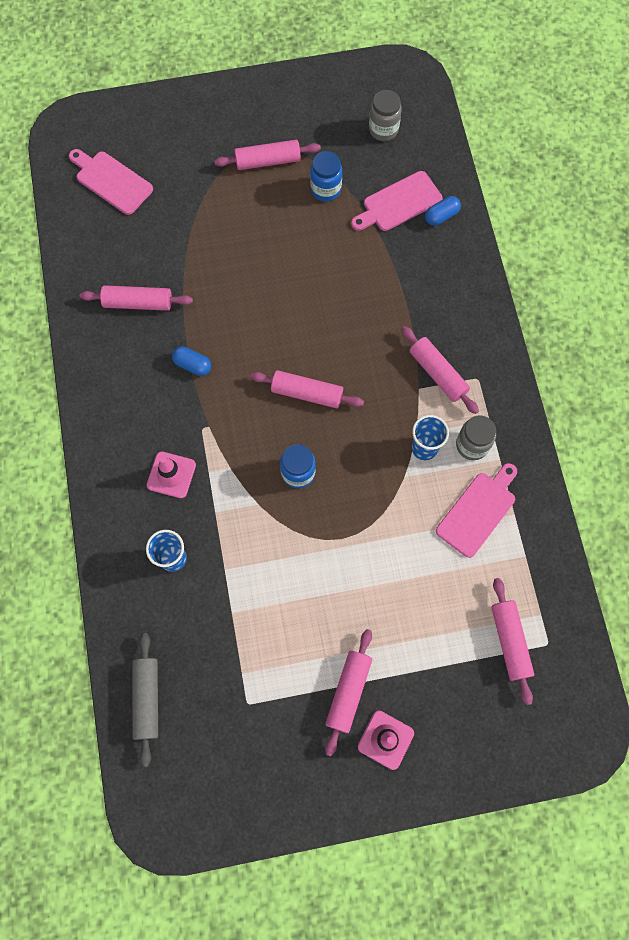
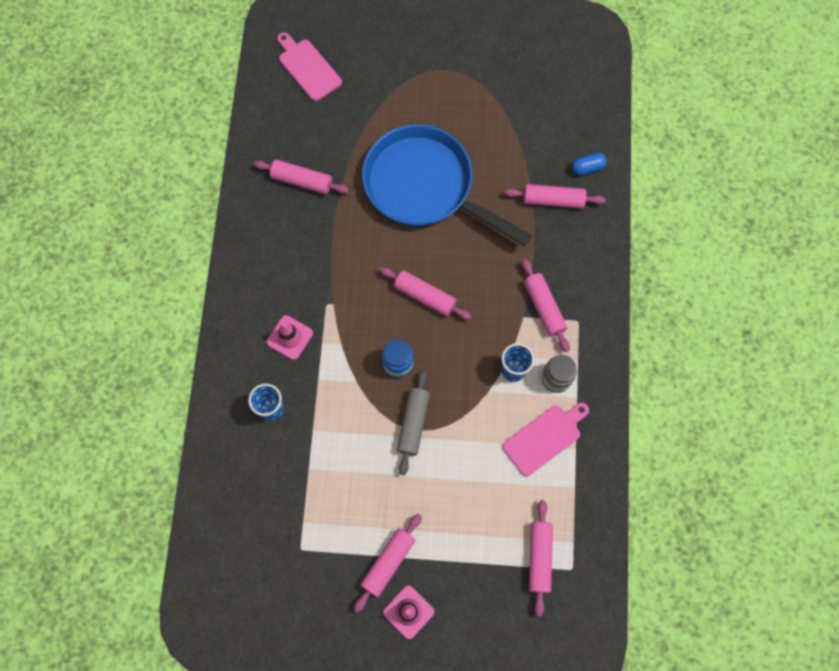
camera: 15 degrees right, 0 degrees up
(147, 699) = (219, 522): grey rolling pin -> grey rolling pin (413, 423)
(192, 365) = (333, 247): blue capsule -> none
(268, 161) = (448, 82): pink rolling pin -> pink rolling pin (553, 200)
(274, 276) = (425, 186): none -> blue pan
(325, 189) = (492, 119): blue jar -> none
(383, 129) = (558, 77): grey jar -> none
(399, 203) = (553, 147): pink cutting board -> none

